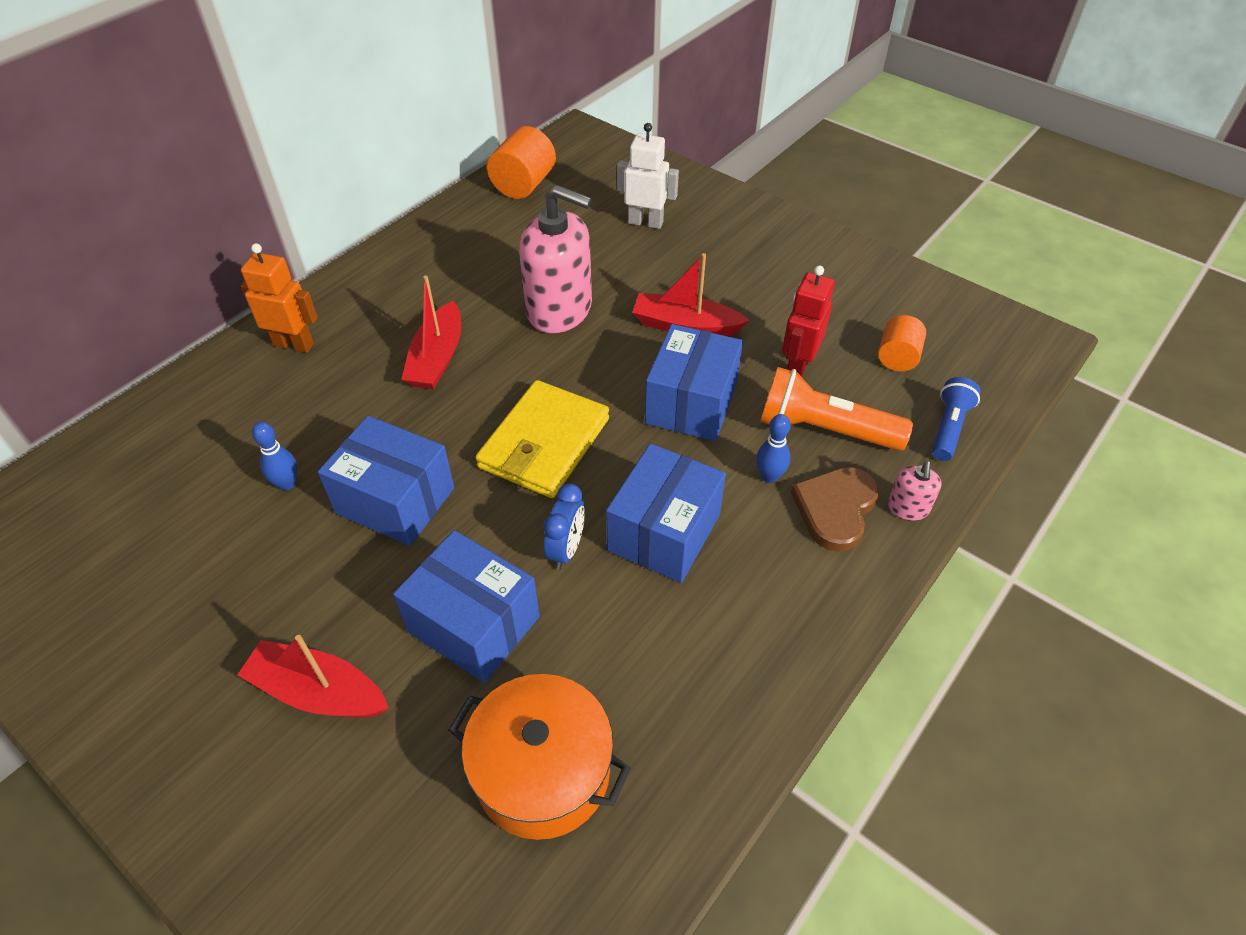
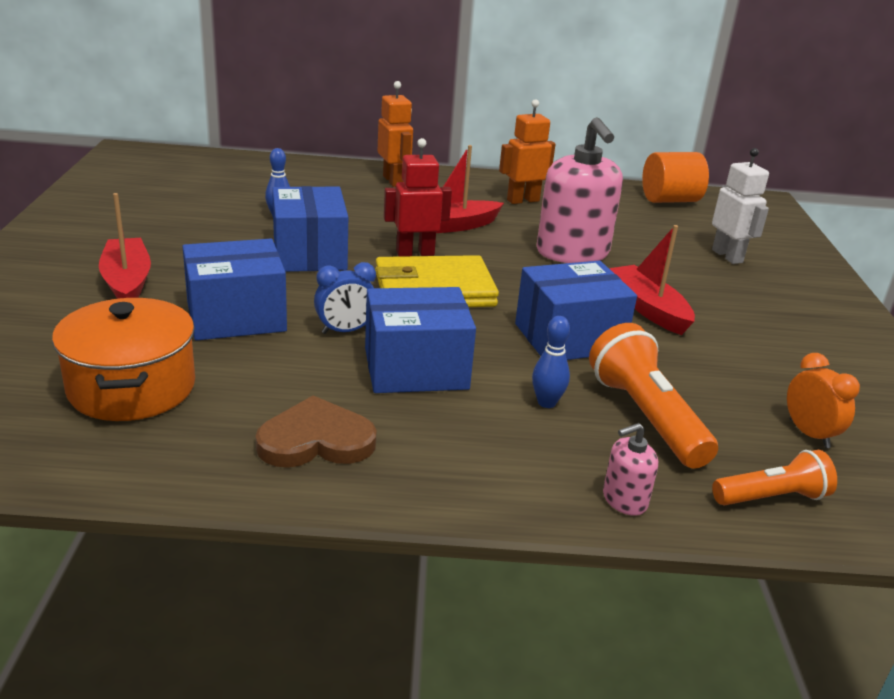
camera: 50 degrees right, 20 degrees down
(432, 277) = (523, 200): none -> orange robot
(474, 624) = (236, 317): blue box -> blue box turned 75 degrees clockwise
(797, 366) = (698, 378): red robot -> red robot (415, 253)
(835, 509) = (560, 453): brown heart -> brown heart (316, 440)
(897, 358) = (809, 434): orange cylinder -> orange clock
(949, 428) = (772, 497): blue flashlight -> orange flashlight

